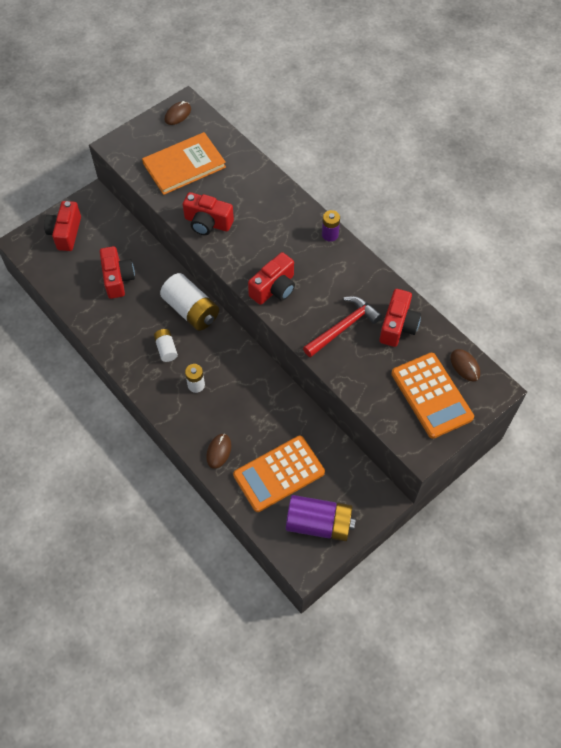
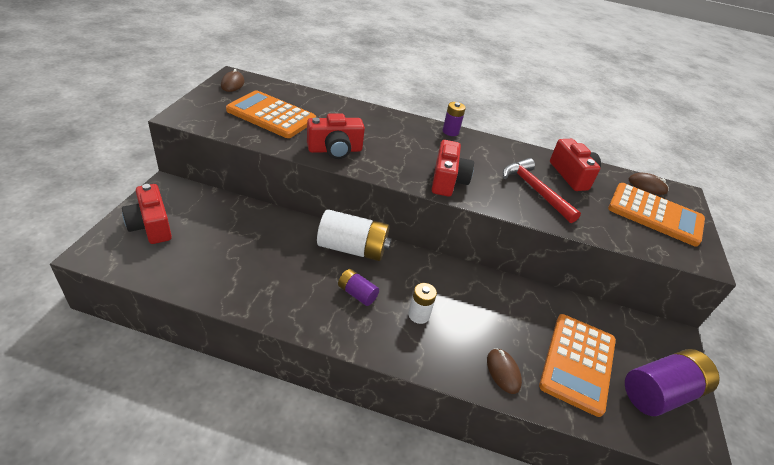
camera: 40 degrees left, 20 degrees down
(118, 279) = (248, 248): red camera -> none
(166, 349) = (357, 293): white battery -> purple battery
(184, 165) = (271, 115): orange book -> orange calculator
(343, 327) = (535, 190): red hammer -> red hammer turned 45 degrees counterclockwise

